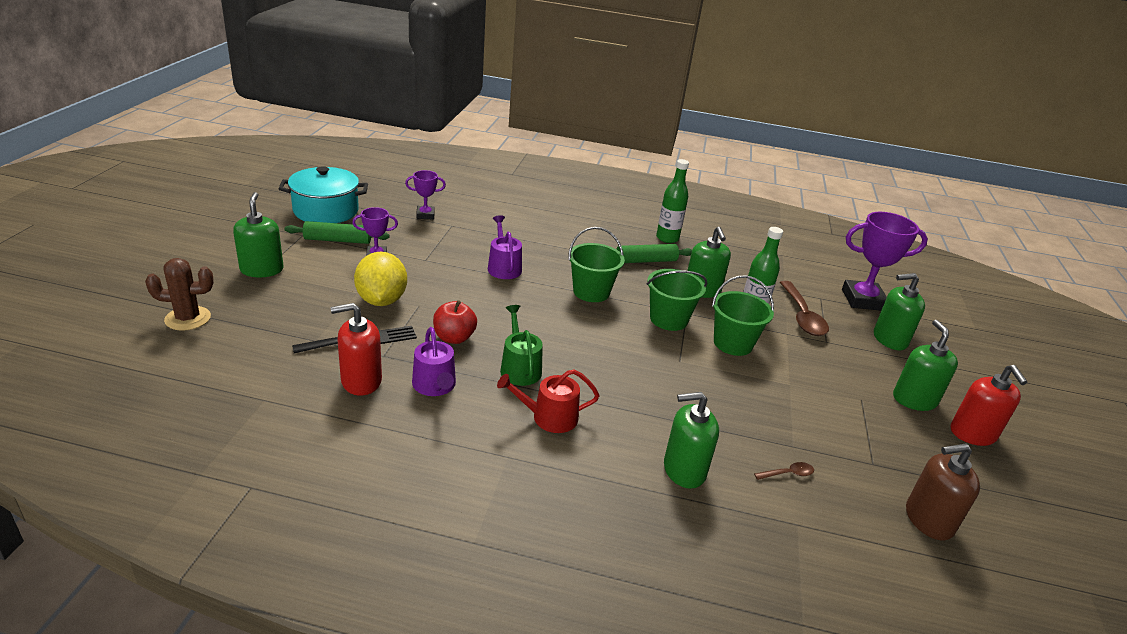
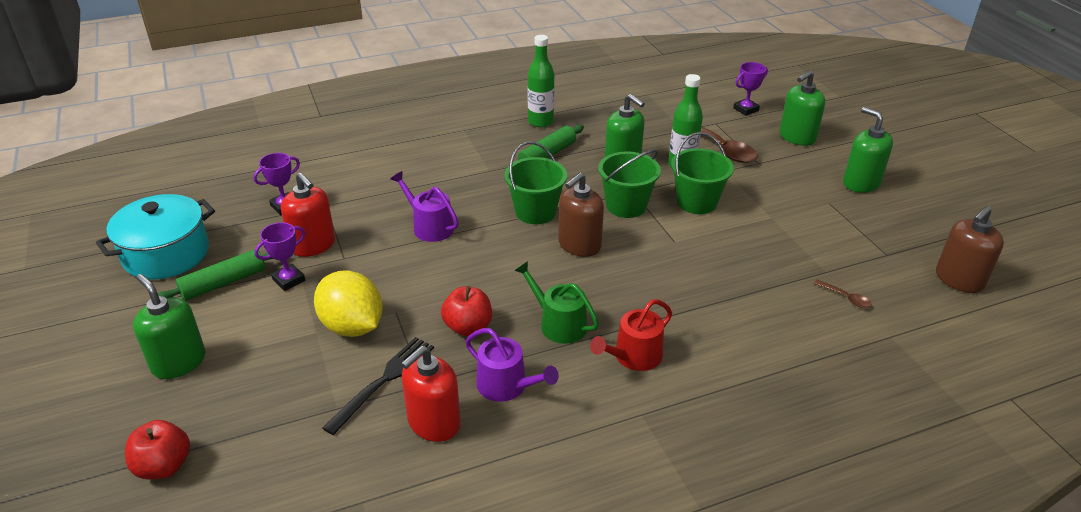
camera: 30 degrees left, 5 degrees up
(188, 318) = (164, 466): brown cactus -> red apple
(598, 327) = (579, 245): none -> brown soap dispenser
(684, 470) = (778, 340): green soap dispenser -> none
(788, 474) = (846, 298): brown spoon -> brown spoon turned 90 degrees clockwise
(863, 300) = (746, 109): purple trophy -> purple trophy, size x0.54
(972, 434) = (919, 191): red soap dispenser -> red soap dispenser (313, 245)

